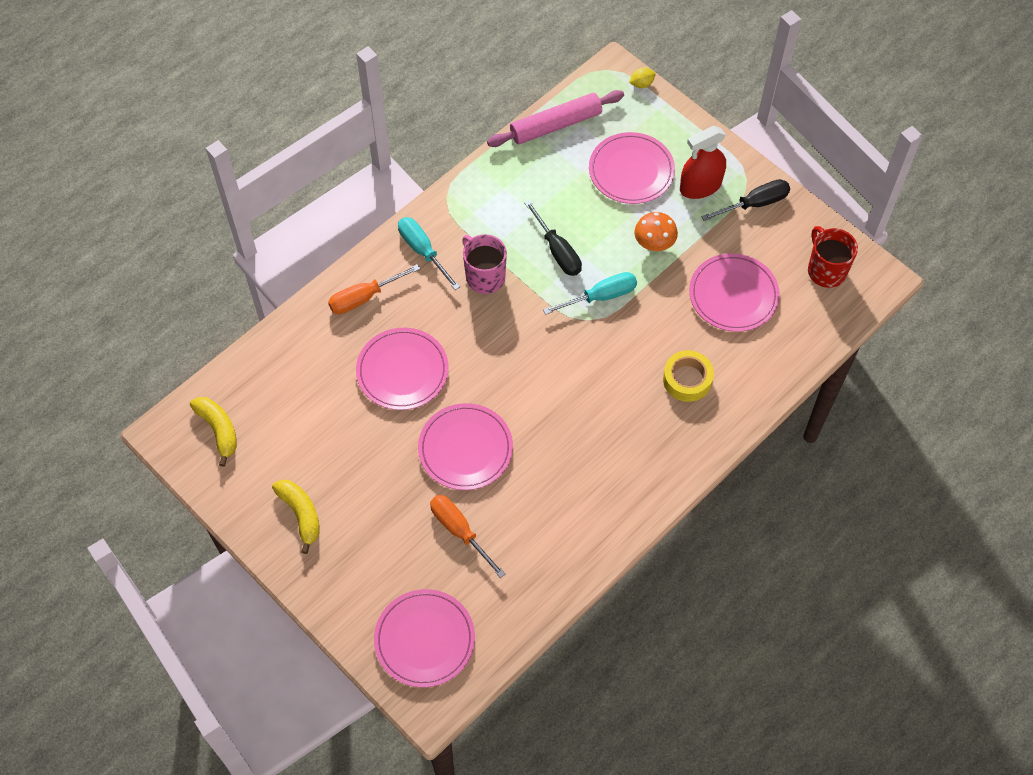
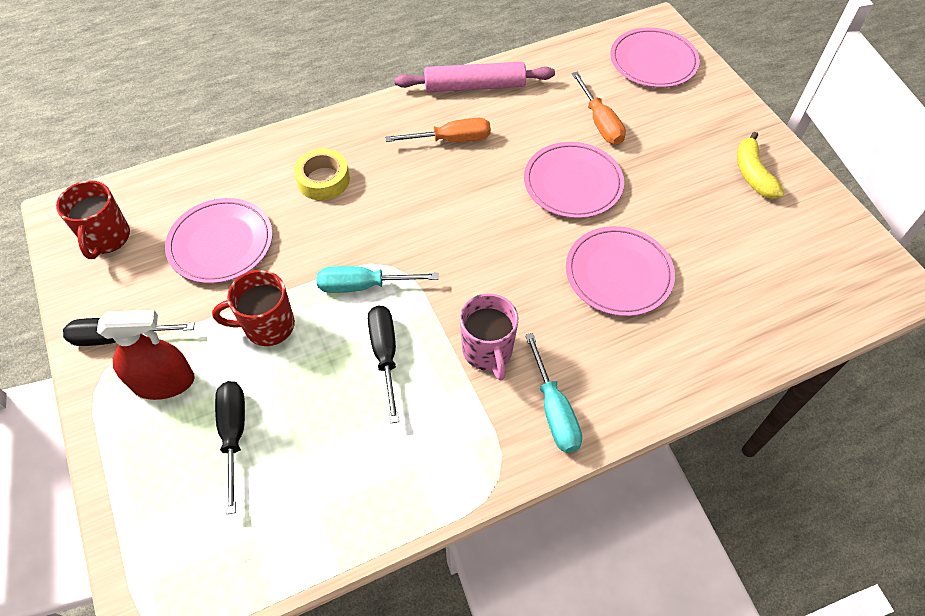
camera: 160 degrees left, 5 degrees down
(218, 430) = (839, 273): yellow banana -> none
(364, 298) = (645, 372): orange screwdriver -> orange screwdriver (451, 140)
(556, 125) = (293, 548): pink rolling pin -> pink rolling pin (474, 86)
(631, 171) = (234, 434): pink plate -> black screwdriver
(641, 84) = (128, 579): yellow lemon -> none
(654, 244) = (268, 326): orange mushroom -> red mug

